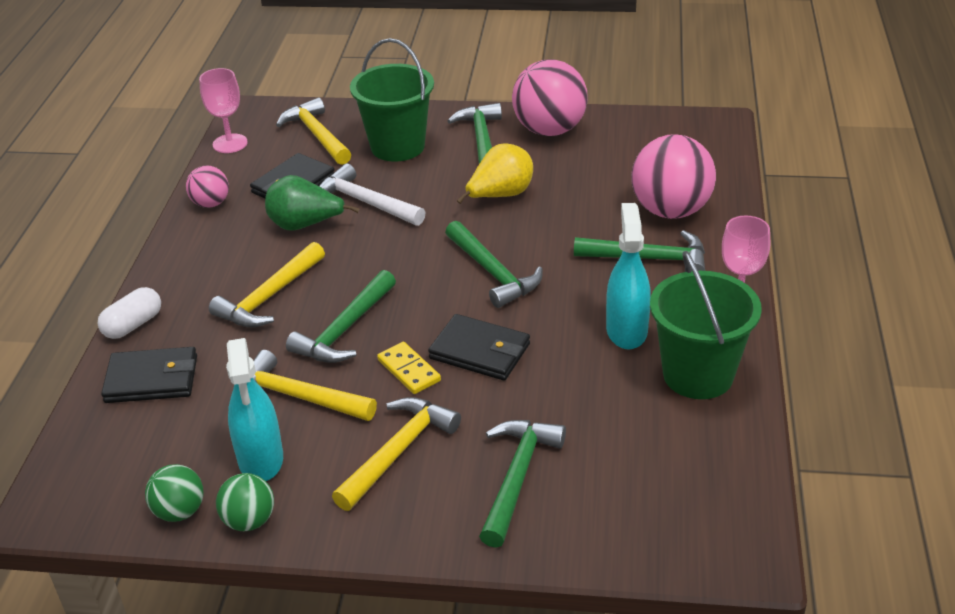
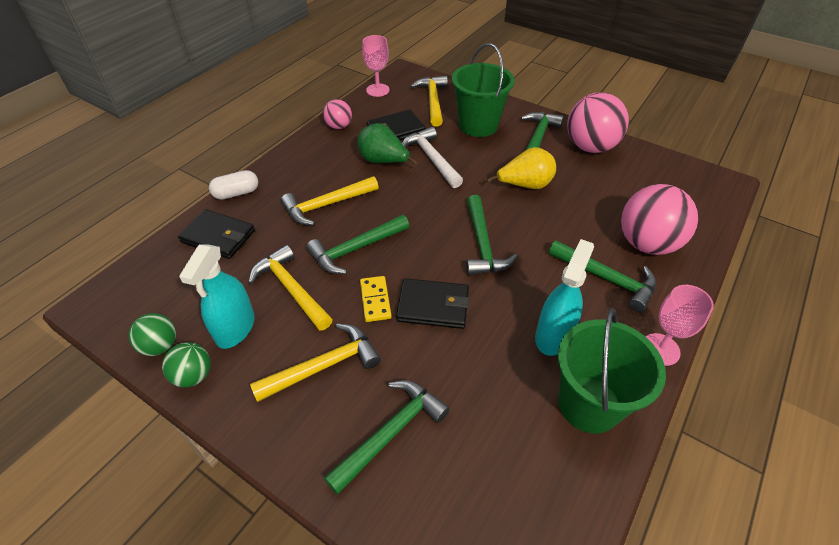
camera: 25 degrees right, 10 degrees up
(480, 351) = (433, 306): black wallet -> black wallet turned 45 degrees counterclockwise

